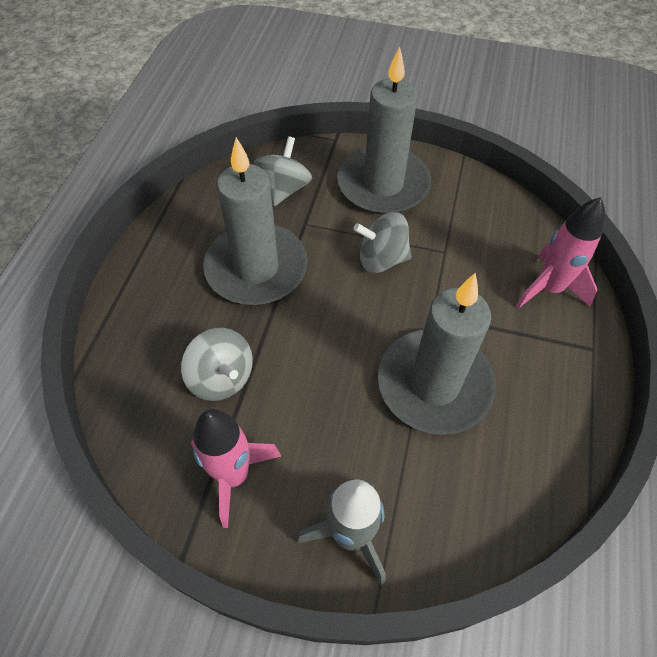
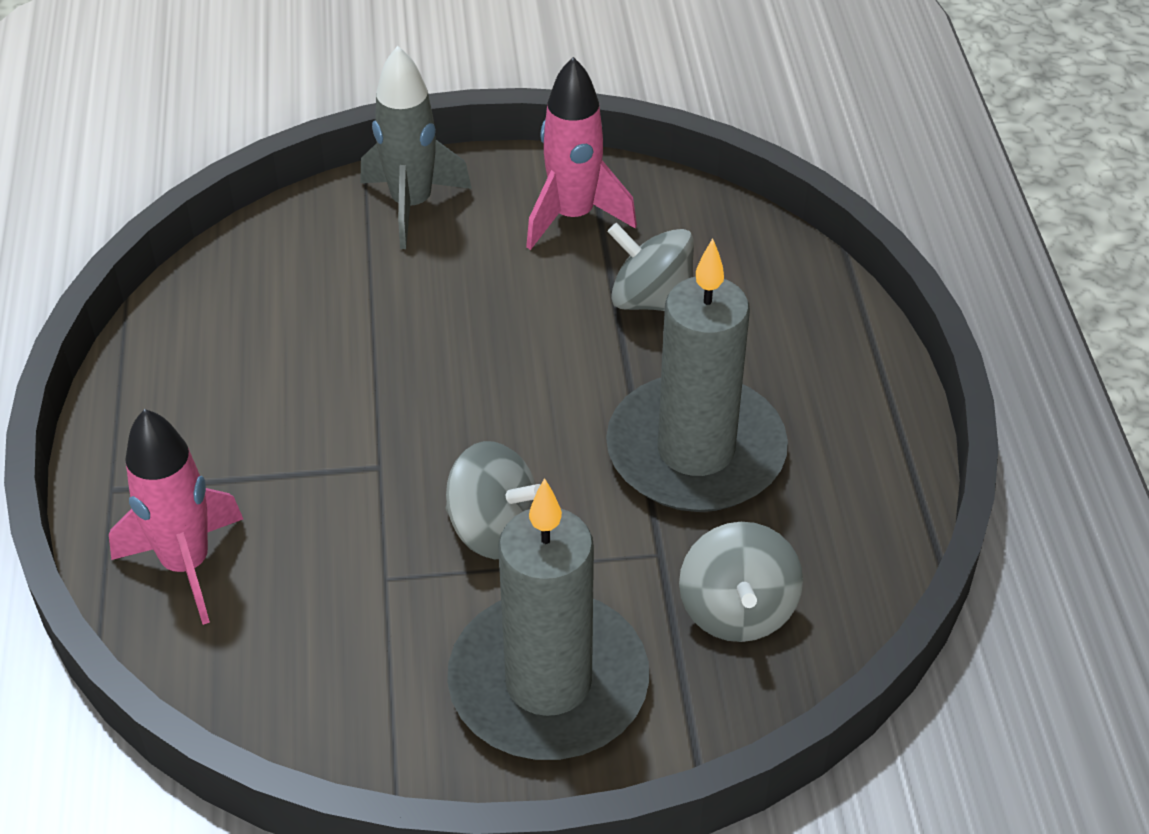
camera: 160 degrees right, 10 degrees down
(381, 259) = (494, 529): grey spinning top -> grey spinning top turned 45 degrees clockwise
(434, 384) = (352, 373): grey candle -> none

